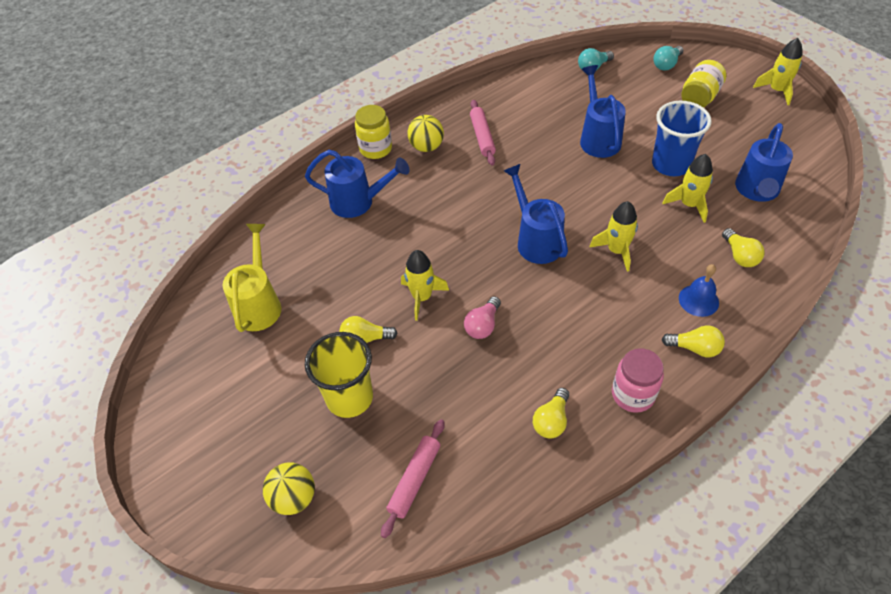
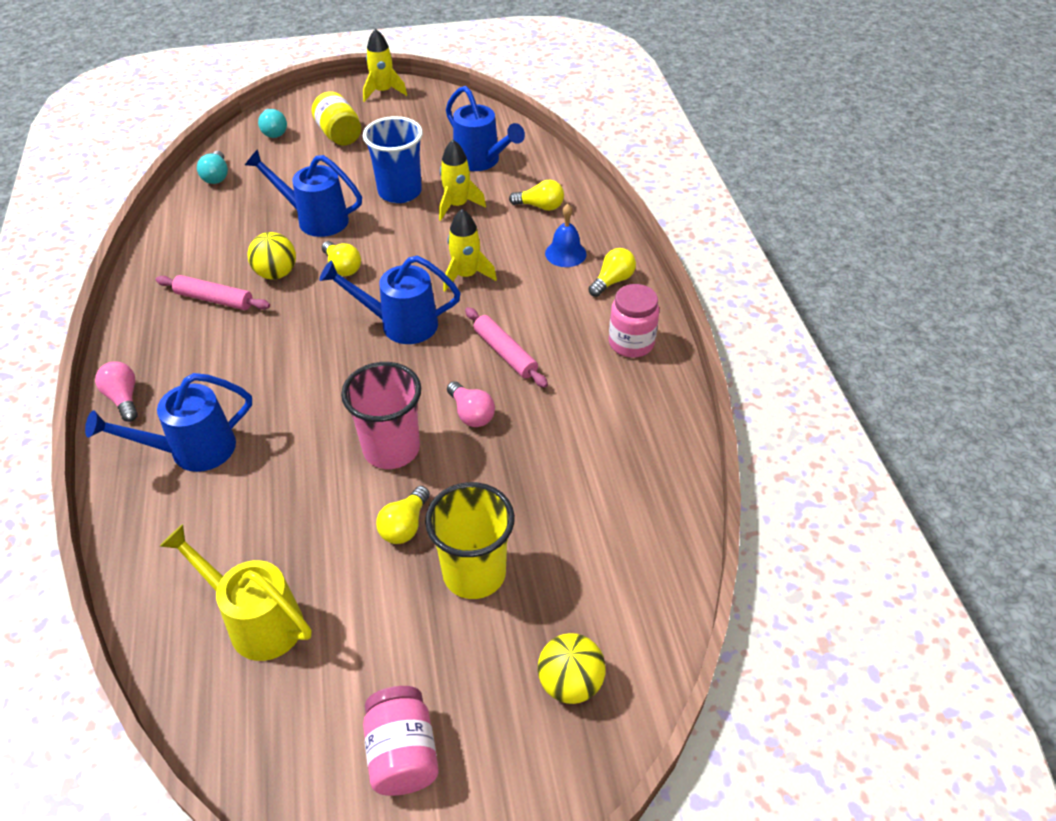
camera: 65 degrees left, 5 degrees down
(206, 426) = (402, 753): none -> pink jar
(358, 202) = (192, 450): blue watering can -> blue watering can turned 150 degrees counterclockwise
(375, 149) = (123, 398): yellow jar -> pink light bulb
(415, 480) = (617, 553): pink rolling pin -> pink rolling pin (505, 353)
(422, 297) = (391, 449): yellow rocket -> pink cup
(426, 147) = (175, 351): yellow ball -> yellow ball (276, 273)
(551, 421) = (620, 412): yellow light bulb -> yellow light bulb (342, 267)

